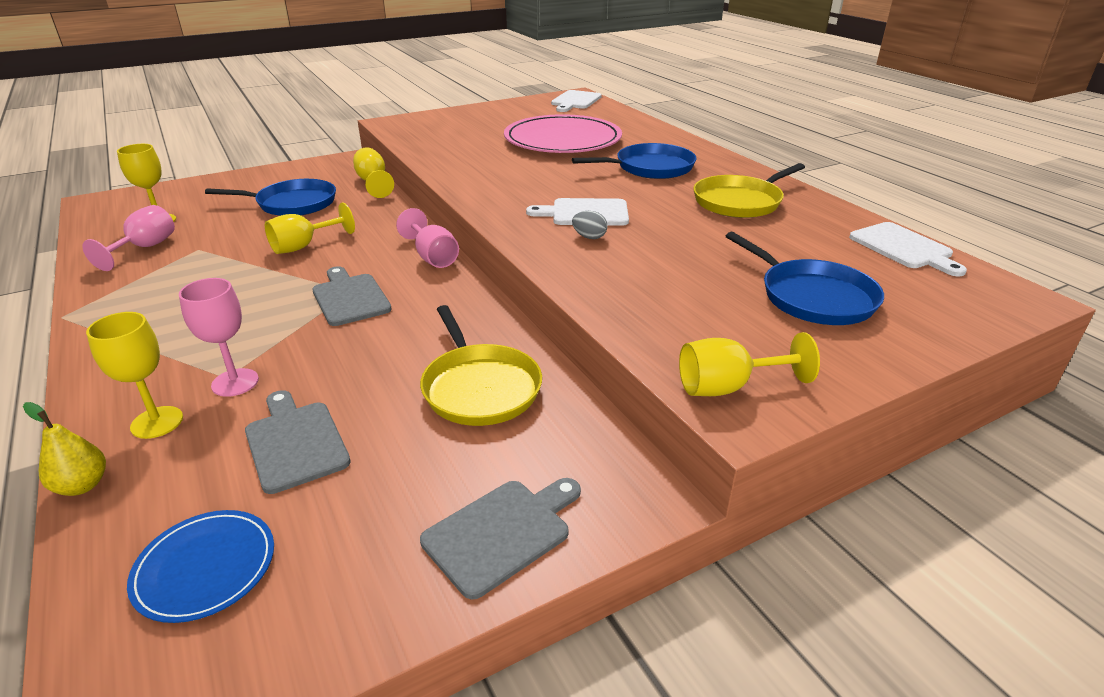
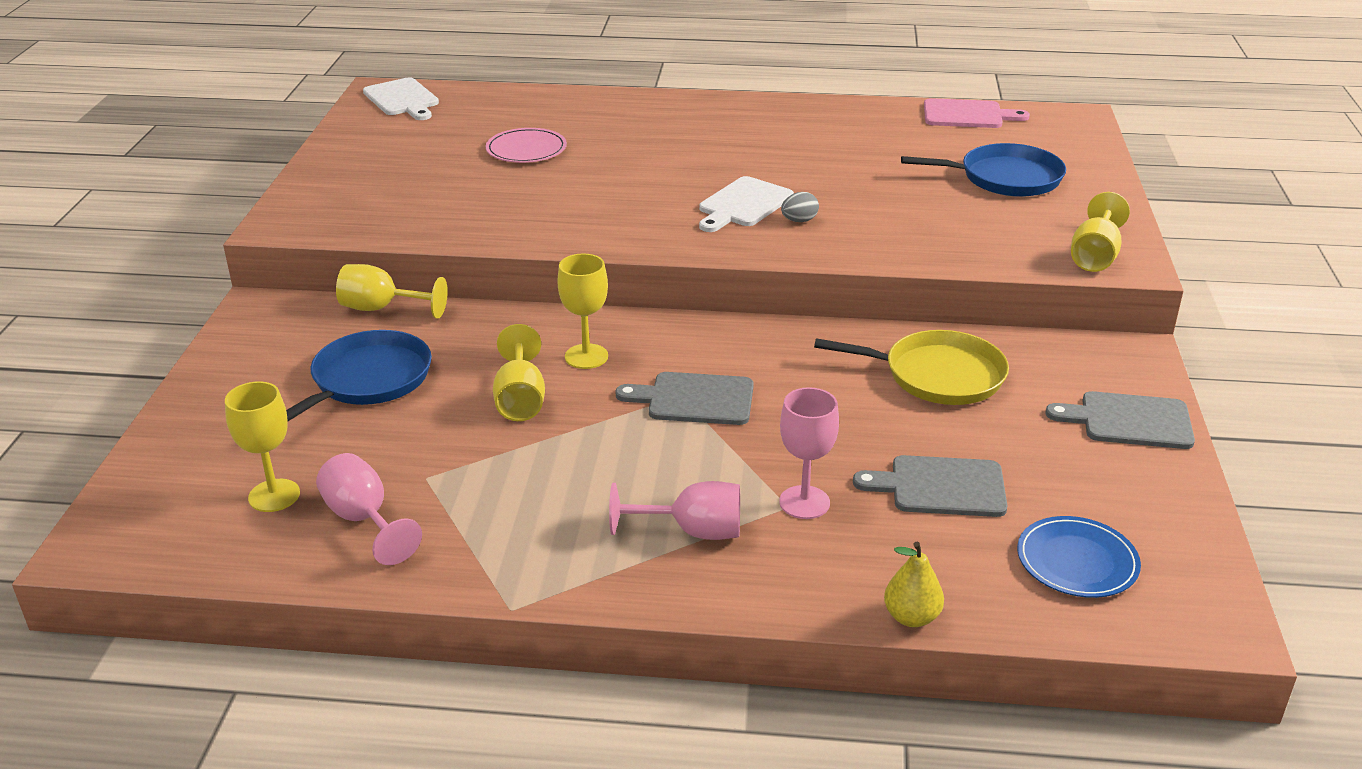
camera: 55 degrees left, 0 degrees up
(157, 422) = (837, 561): yellow goblet -> yellow goblet (586, 356)
(432, 257) = (656, 328): pink goblet -> pink goblet (693, 531)
(501, 532) = (1129, 421): grey cutting board -> grey cutting board turned 75 degrees counterclockwise
(562, 140) = (526, 149): pink plate -> pink plate, size x0.51
(650, 168) = (675, 138): blue pan -> none
(740, 201) = (808, 133): yellow pan -> none
(904, 248) = (967, 115): white cutting board -> pink cutting board

